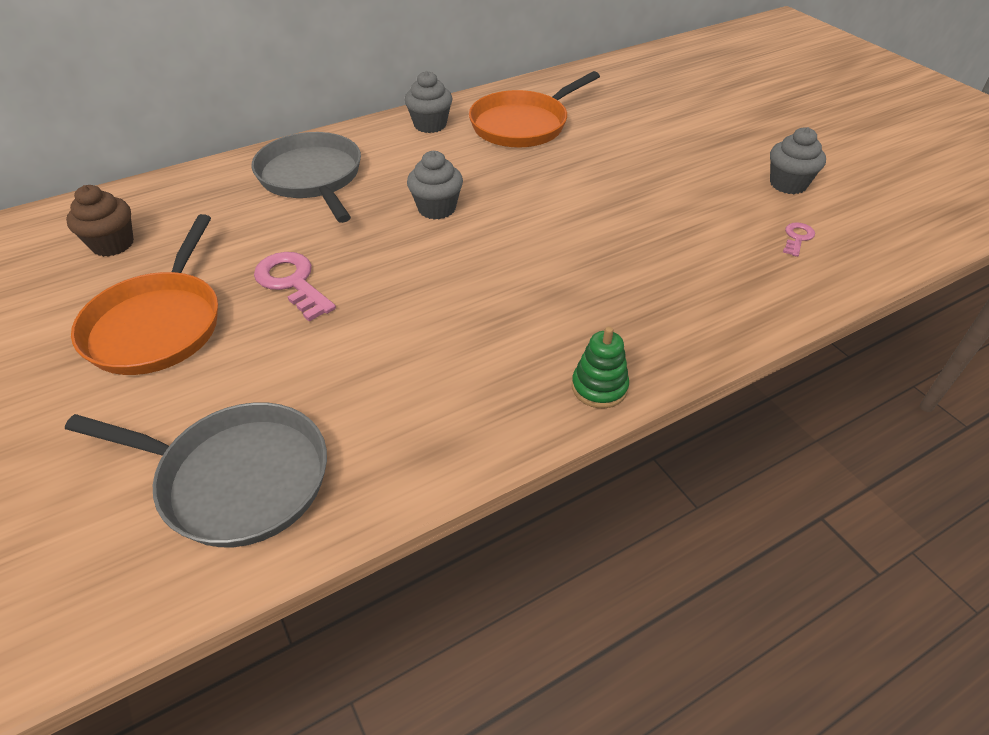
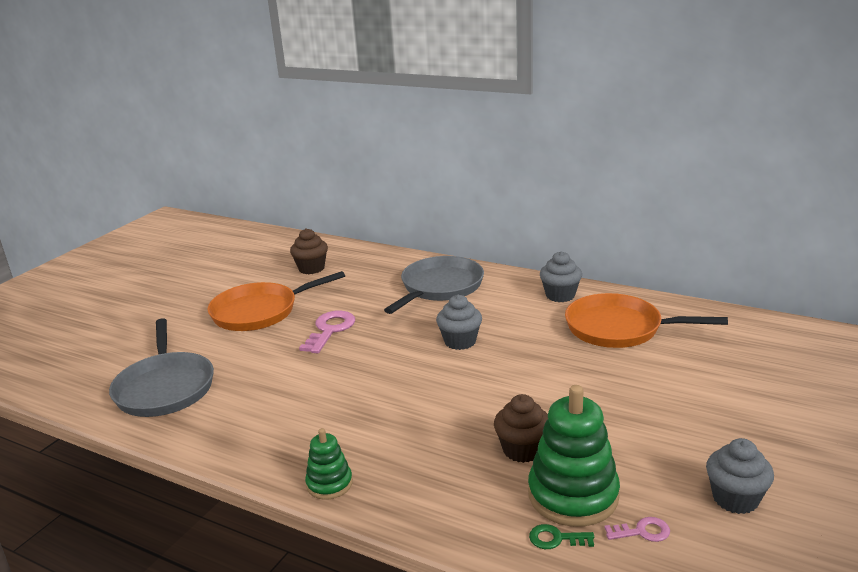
camera: 60 degrees right, 20 degrees down
(650, 248) = (522, 450): none -> brown cupcake
(732, 249) = (573, 495): none -> green stacking toy
(779, 281) = (556, 539): none -> green key

